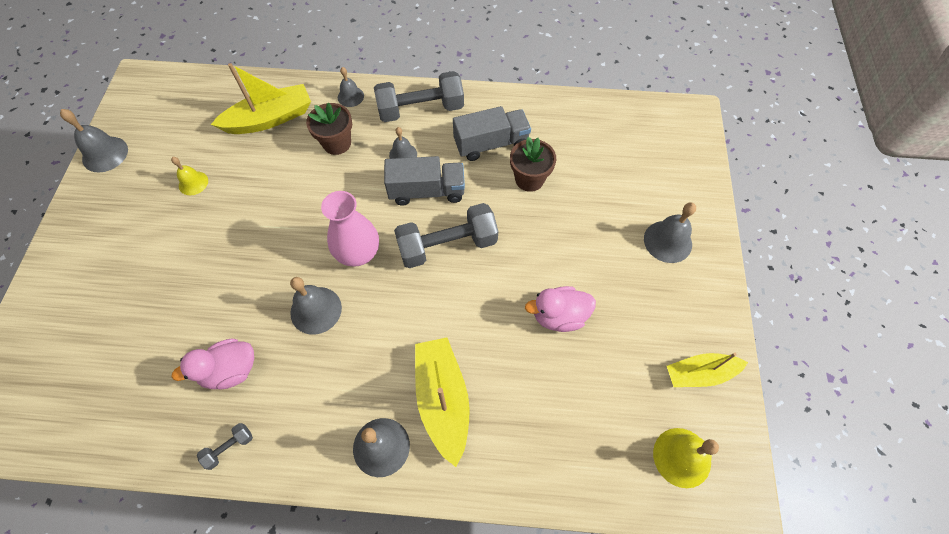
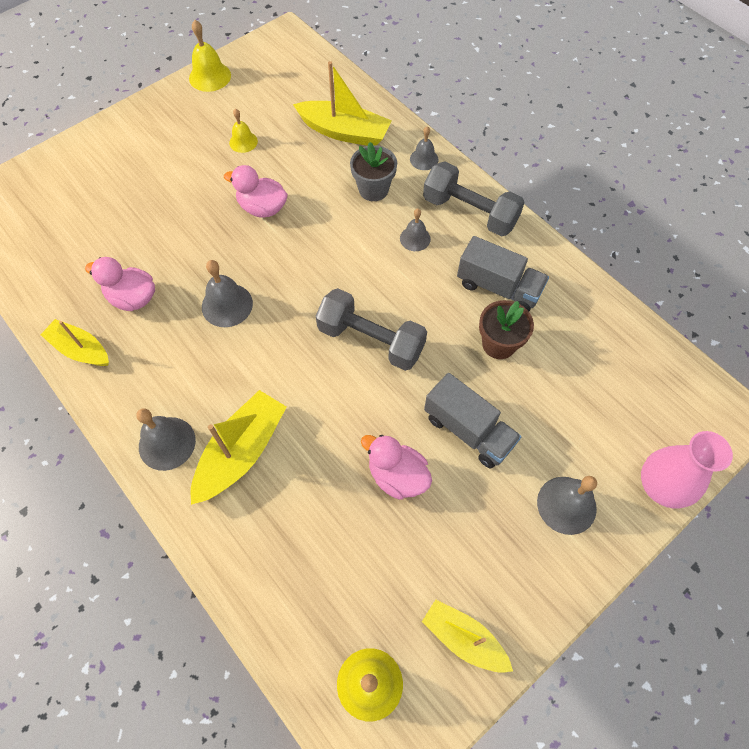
camera: 45 degrees right, 0 degrees up
(105, 154) = (210, 76): grey bell -> yellow bell
(229, 447) = (80, 349): grey dumbbell -> yellow boat
(265, 219) = (262, 208): none -> pink duck
(337, 143) = (373, 189): brown flower pot -> grey flower pot
(358, 253) = (299, 289): pink vase -> pink vase (660, 486)
(427, 191) = (401, 283): grey truck -> grey truck (468, 430)

